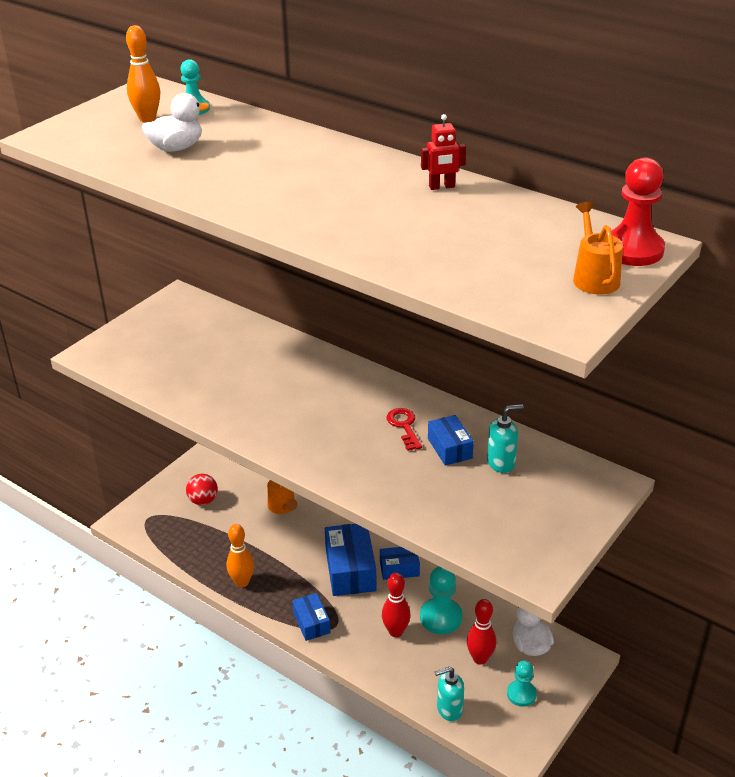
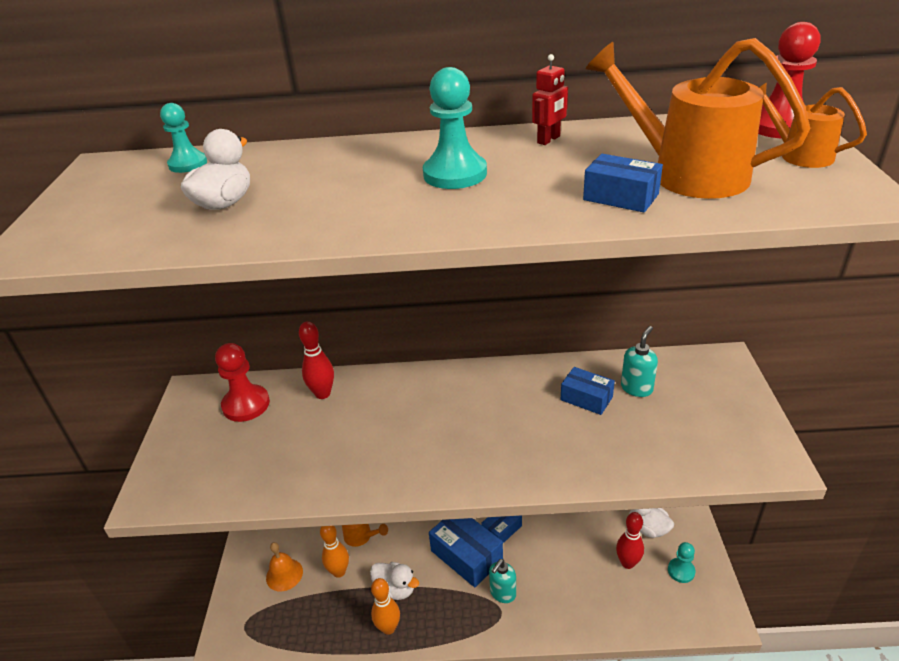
camera: 35 degrees left, 0 degrees up
(147, 119) = (144, 190): orange bowling pin -> orange bowling pin (339, 572)
(203, 324) = (246, 405): none -> red pawn
(203, 500) = (284, 574): red ball -> orange bell
(272, 560) = (395, 589): none -> white duck
(311, 623) = (480, 624): blue box -> blue box (620, 197)
(396, 632) = (550, 584): red bowling pin -> red bowling pin (323, 394)
(404, 426) = (530, 400): red key -> none
(441, 617) = (569, 549): turquoise pawn -> turquoise pawn (455, 174)
(449, 709) = (650, 621): turquoise soap dispenser -> turquoise soap dispenser (502, 593)
(482, 253) = (685, 173): none -> orange watering can

